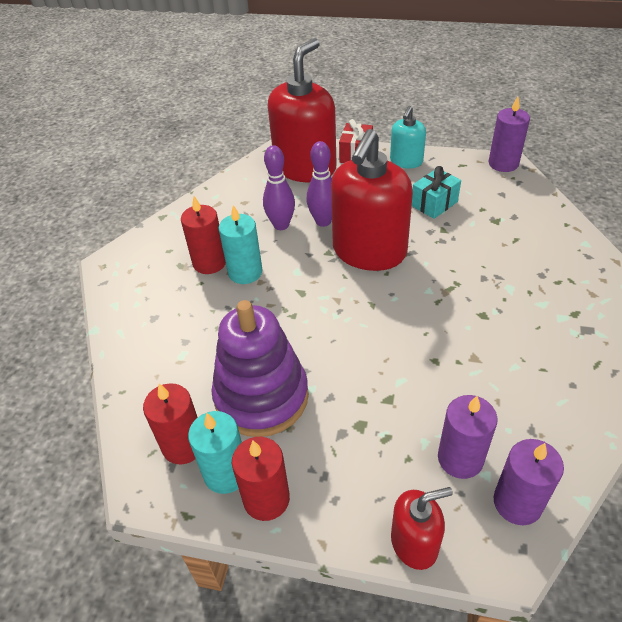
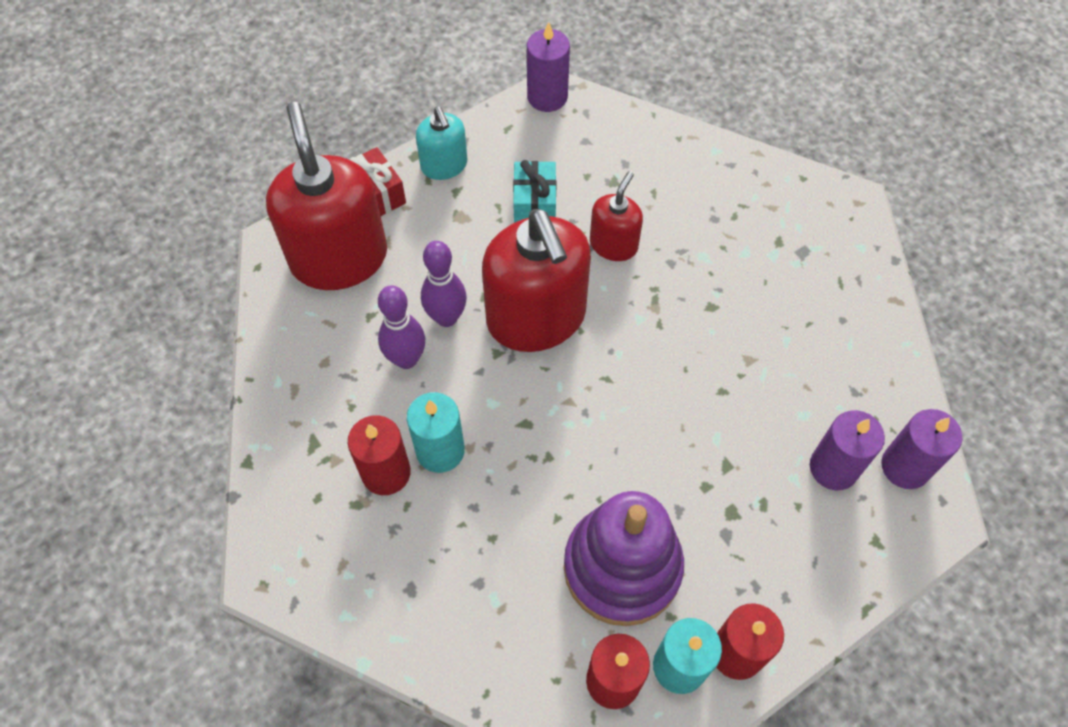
camera: 50 degrees left, 15 degrees up
(414, 543) = (875, 571): red soap dispenser -> red soap dispenser (613, 244)

